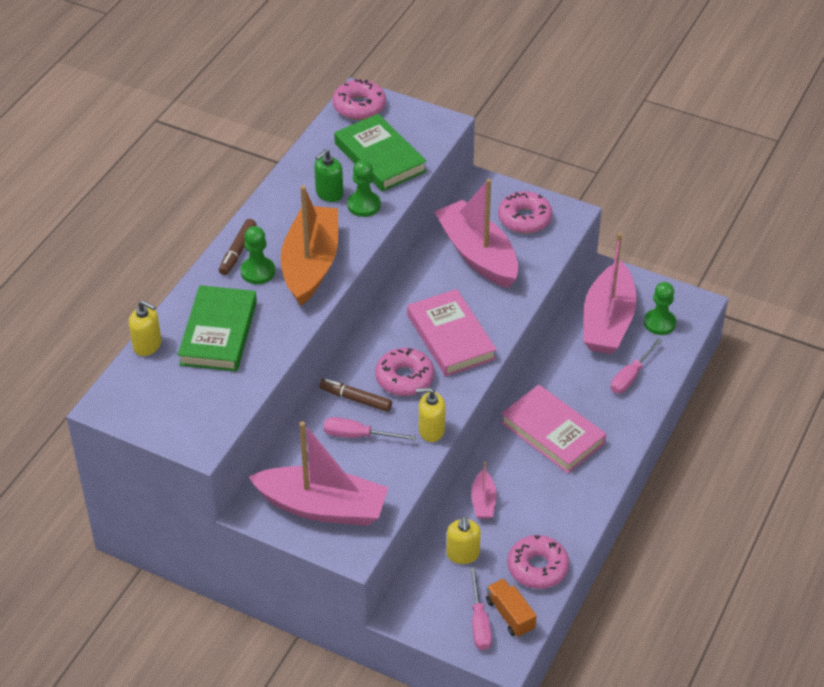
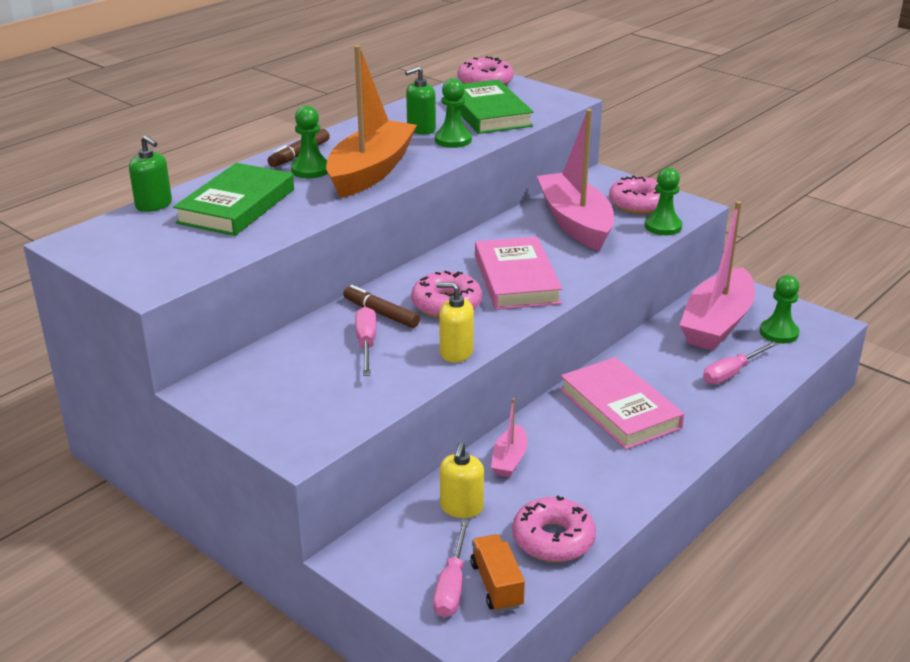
camera: 15 degrees right, 15 degrees down
(147, 345) = (154, 205): yellow soap dispenser -> green soap dispenser
(322, 507) = (287, 400): pink boat -> none
(358, 436) = (366, 344): pink screwdriver -> pink screwdriver turned 60 degrees clockwise
(552, 246) = (663, 226): none -> green pawn

